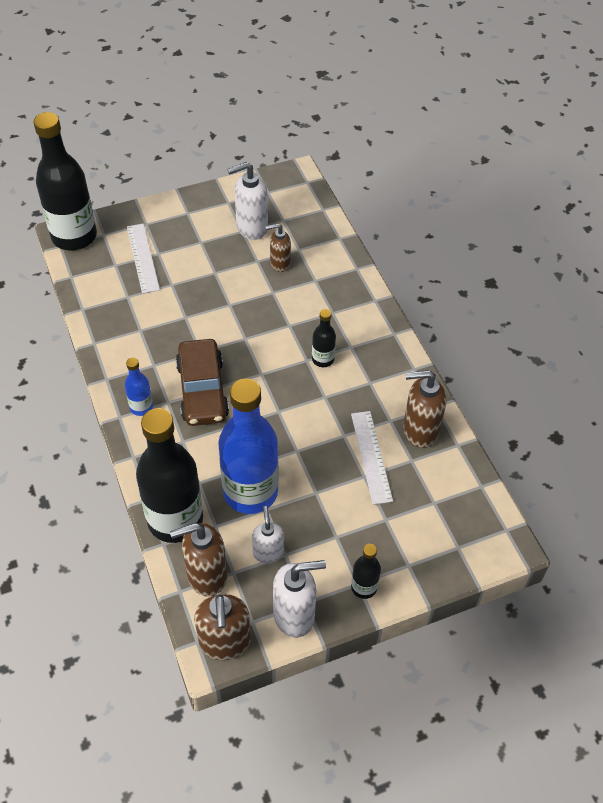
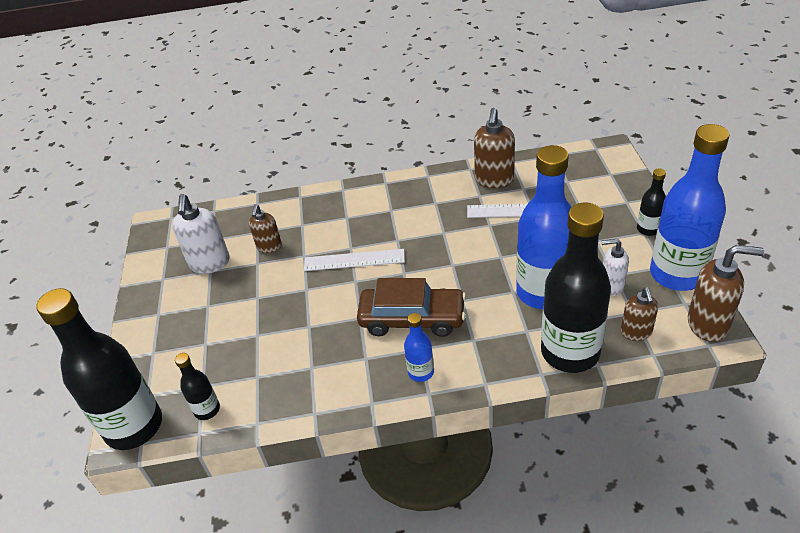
camera: 70 degrees left, 10 degrees down
(143, 258) = (205, 358): white ruler -> white ruler (354, 260)
(206, 576) = (636, 332): brown soap dispenser -> brown soap dispenser, size x0.63
(294, 615) = (677, 274): white soap dispenser -> blue bottle
(323, 359) = (400, 229): black bottle -> black bottle (207, 410)

